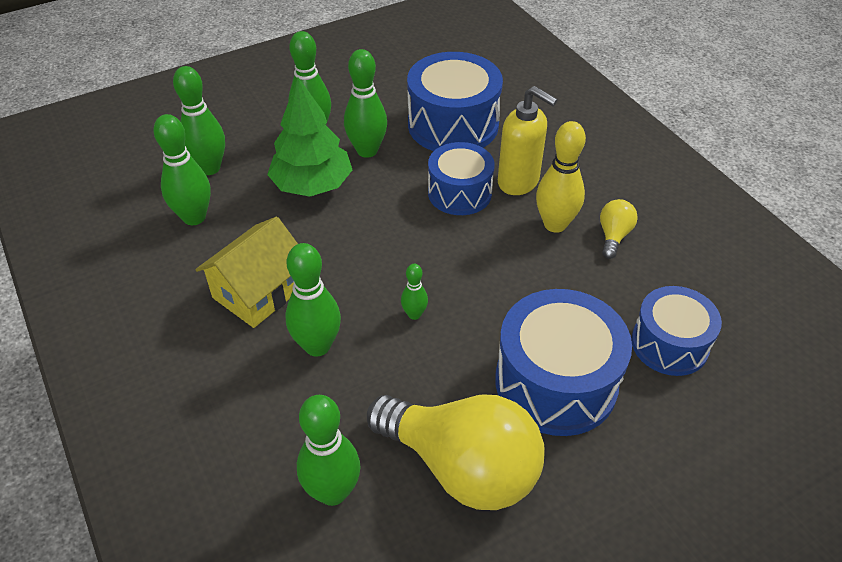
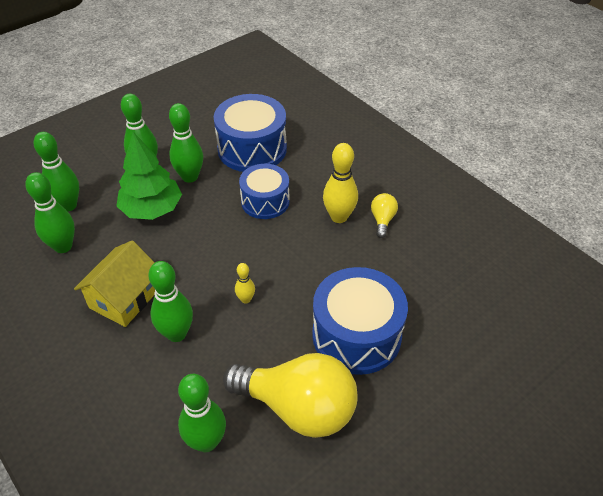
camera: 10 degrees left, 0 degrees up
(414, 314) = (246, 299): green bowling pin -> yellow bowling pin
(519, 182) = (308, 188): yellow soap dispenser -> none
(669, 344) = (433, 295): blue drum -> none

